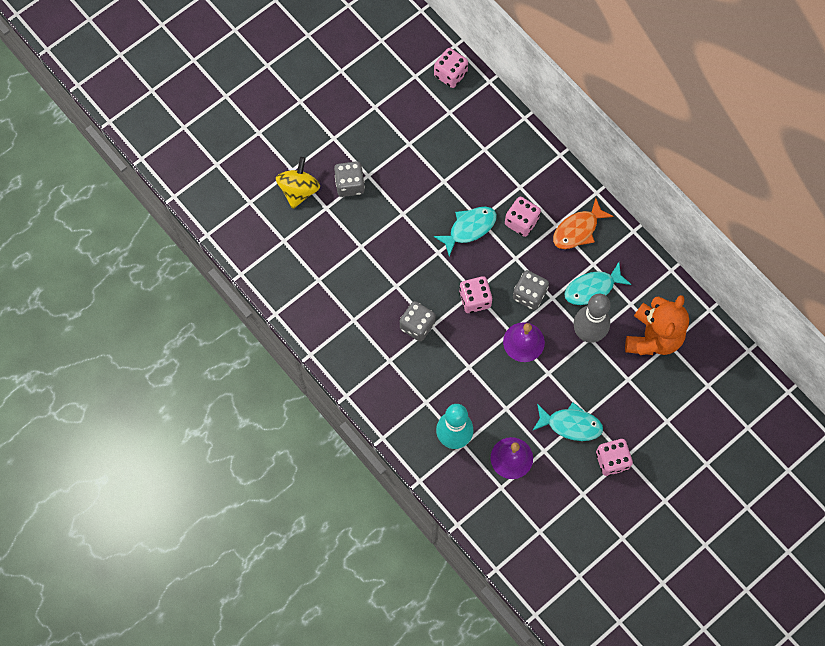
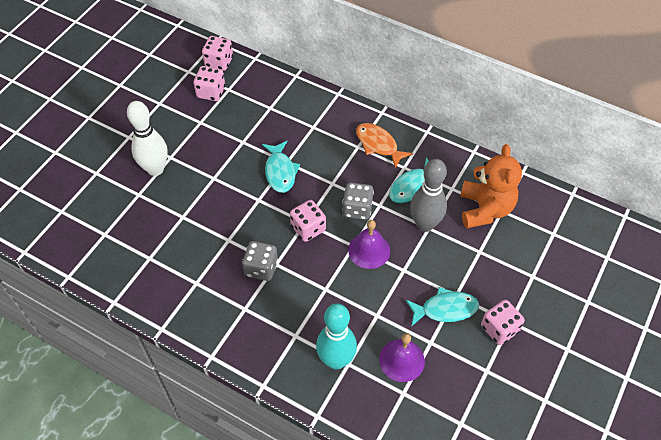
camera: 20 degrees left, 15 degrees down
(299, 190) = (107, 187): yellow spinning top -> none
(350, 184) = (155, 169): grey dice -> white bowling pin
(469, 228) = (280, 172): turquoise fish -> turquoise fish turned 135 degrees clockwise
(521, 222) = (325, 153): pink dice -> pink dice (211, 92)
(578, 230) = (378, 145): orange fish -> orange fish turned 105 degrees clockwise

